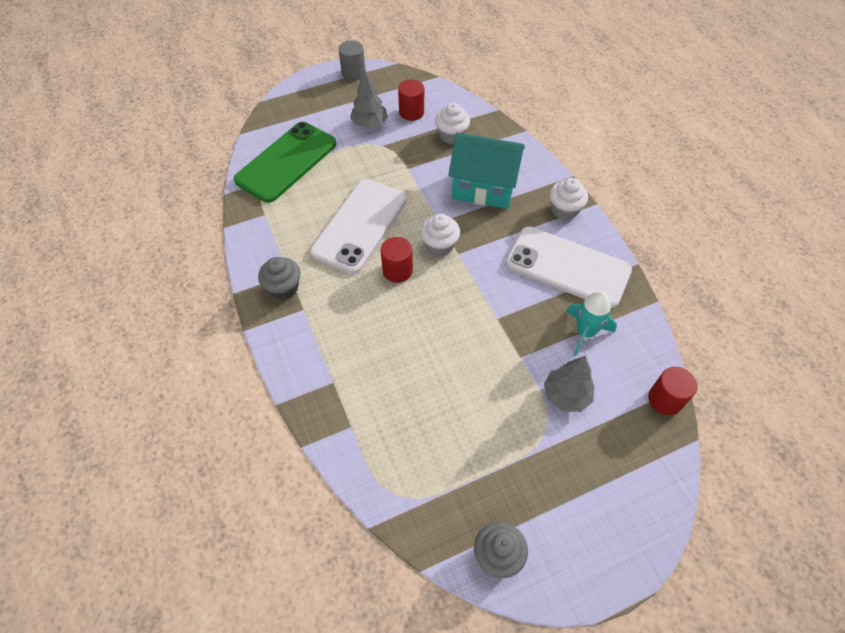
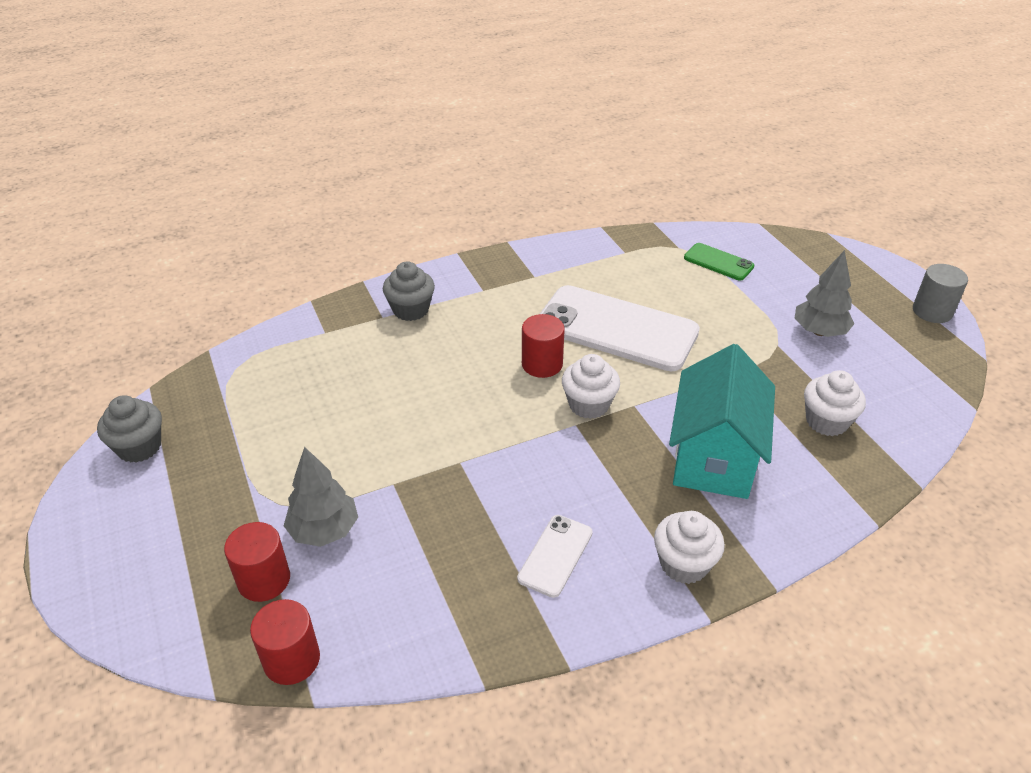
camera: 90 degrees right, 15 degrees down
(283, 288) = (513, 274): grey cupcake -> grey cupcake (411, 310)
(286, 162) = (718, 262): green phone -> green phone, size x0.47
(411, 112) = (865, 375): red cylinder -> red cylinder (264, 580)
(567, 267) = (555, 555): white phone -> white phone, size x0.47
(585, 332) = (427, 565): turquoise rocket -> none

